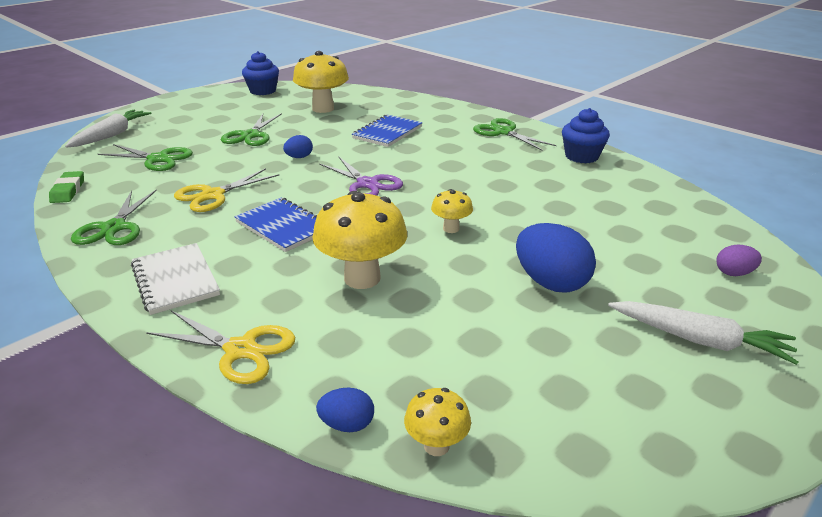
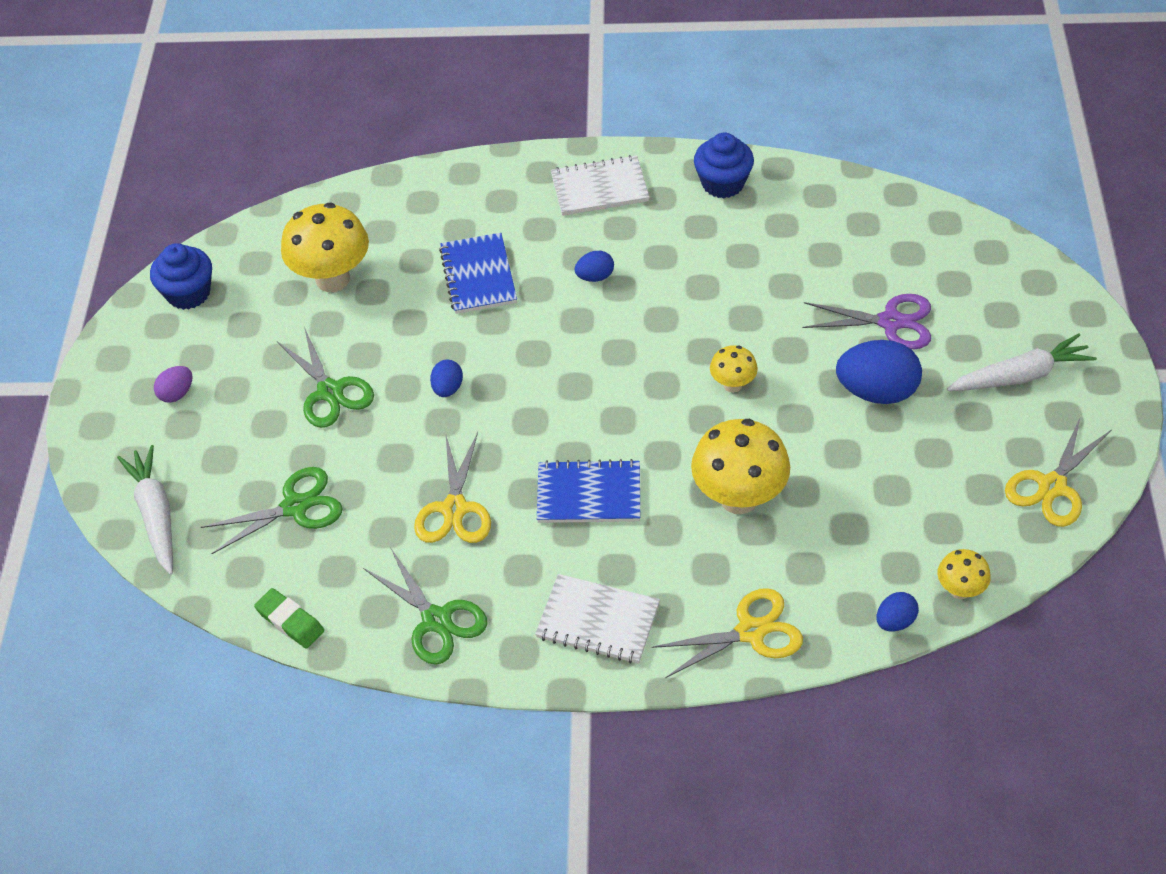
camera: 40 degrees left, 20 degrees up
(367, 184) = (578, 379): purple scissors -> purple scissors (890, 322)
(445, 156) = (595, 277): none -> blue egg
(503, 132) = (599, 188): green scissors -> white notebook
(639, 432) = (1052, 486): none -> yellow scissors
(734, 273) = (985, 280): purple egg -> purple egg (177, 393)

